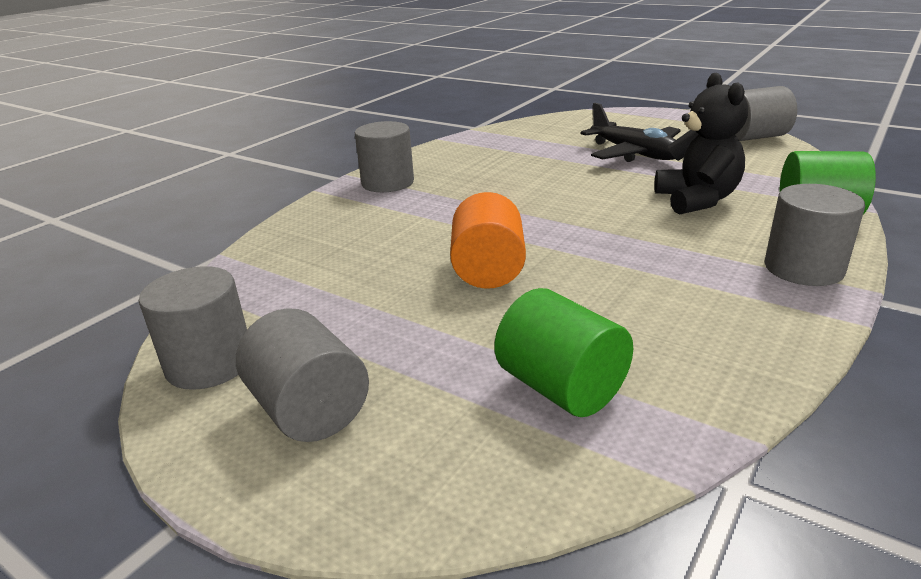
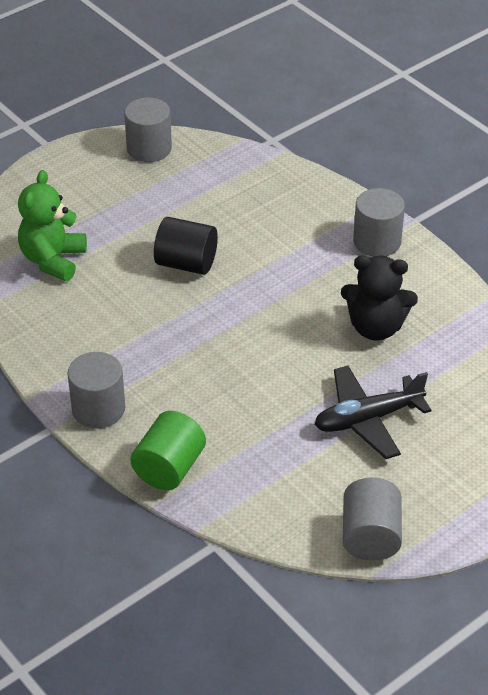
camera: 105 degrees right, 15 degrees up
(309, 410) = (89, 178): grey cylinder -> none
(488, 270) = (186, 263): orange cylinder -> black cylinder
(561, 388) = (53, 260): green cylinder -> green teddy bear
(697, 200) = (235, 410): black teddy bear -> black teddy bear (376, 327)

